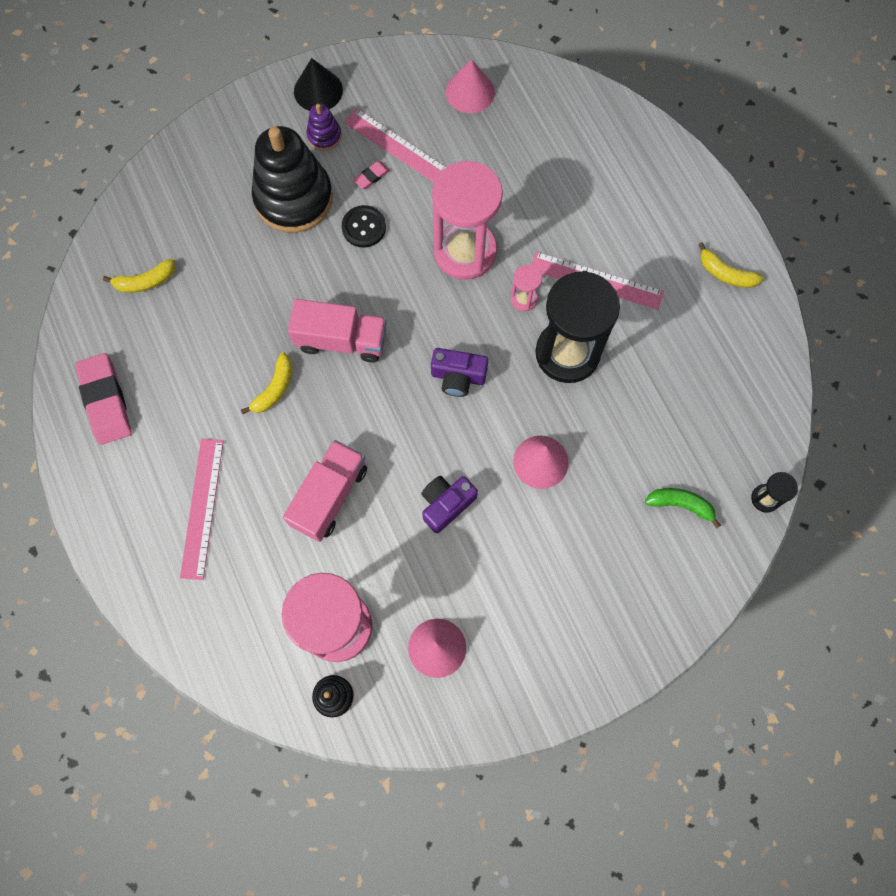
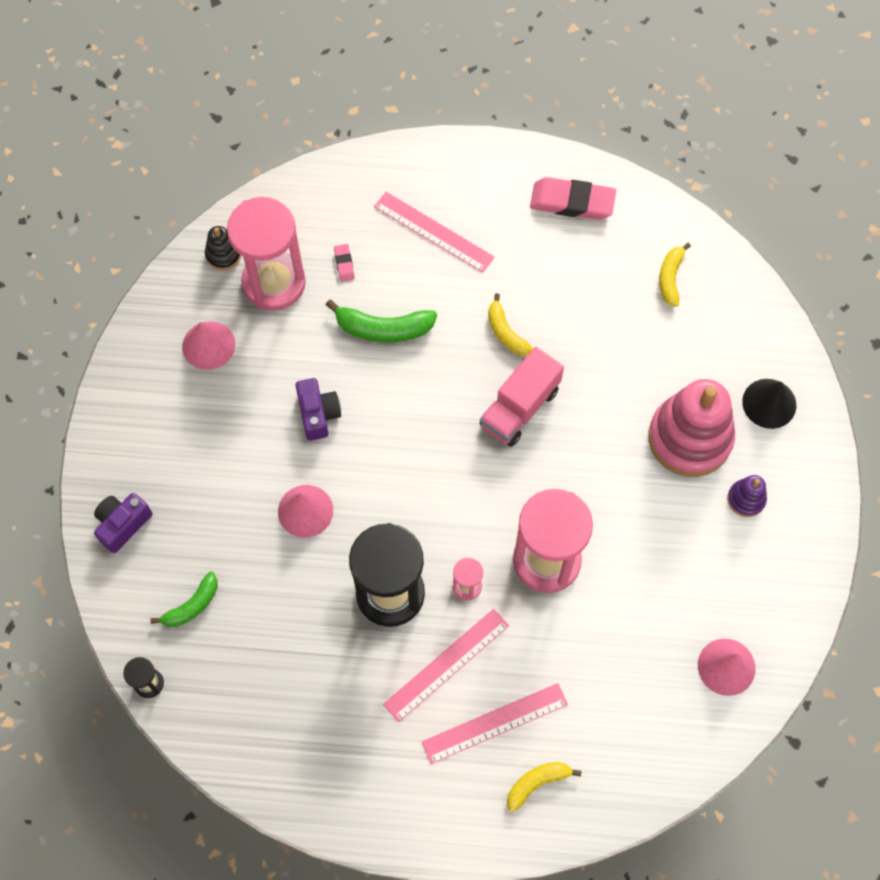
camera: 120 degrees right, 5 degrees down
(294, 198) = (689, 438): black stacking toy -> pink stacking toy
(318, 90) = (803, 520): black cone -> black cone (769, 403)
(329, 496) = (383, 328): pink truck -> green banana
(364, 227) = (624, 484): black button -> none
(372, 176) = (676, 519): pink eraser -> pink eraser (344, 264)
(400, 149) = (693, 562): pink ruler -> pink ruler (494, 723)
(458, 377) = (425, 486): purple camera -> purple camera (122, 524)
(725, 273) = (380, 796): yellow banana -> yellow banana (537, 783)

